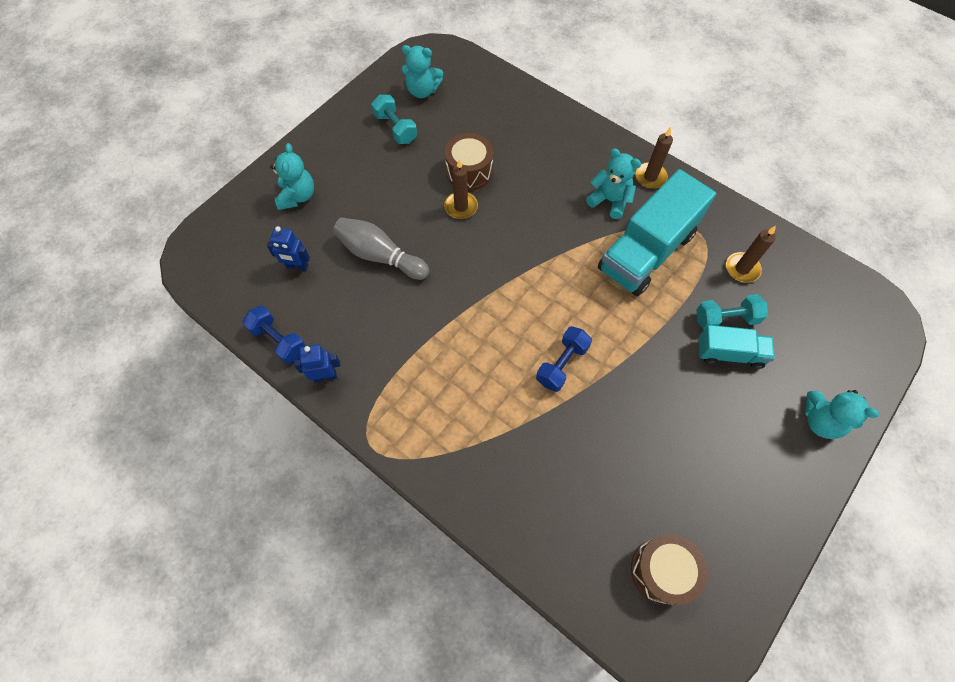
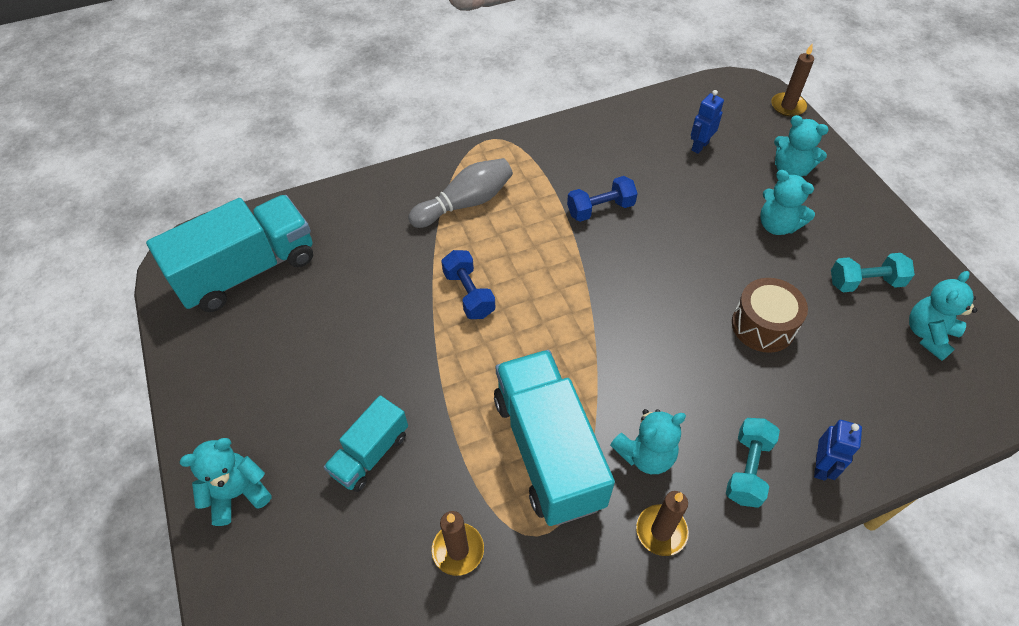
camera: 120 degrees right, 10 degrees down
(278, 340) = (625, 115): blue dumbbell -> blue dumbbell (600, 209)
(325, 376) = (572, 131): blue robot -> blue robot (821, 466)
(366, 188) = (777, 225): none -> turquoise teddy bear
(380, 256) = (680, 206): grey bowling pin -> grey bowling pin (465, 203)
(461, 207) = (712, 296): brown candle -> brown candle (788, 106)
(662, 571) = (248, 271): brown drum -> turquoise truck
(725, 319) = (410, 480): turquoise dumbbell -> turquoise dumbbell (747, 469)

